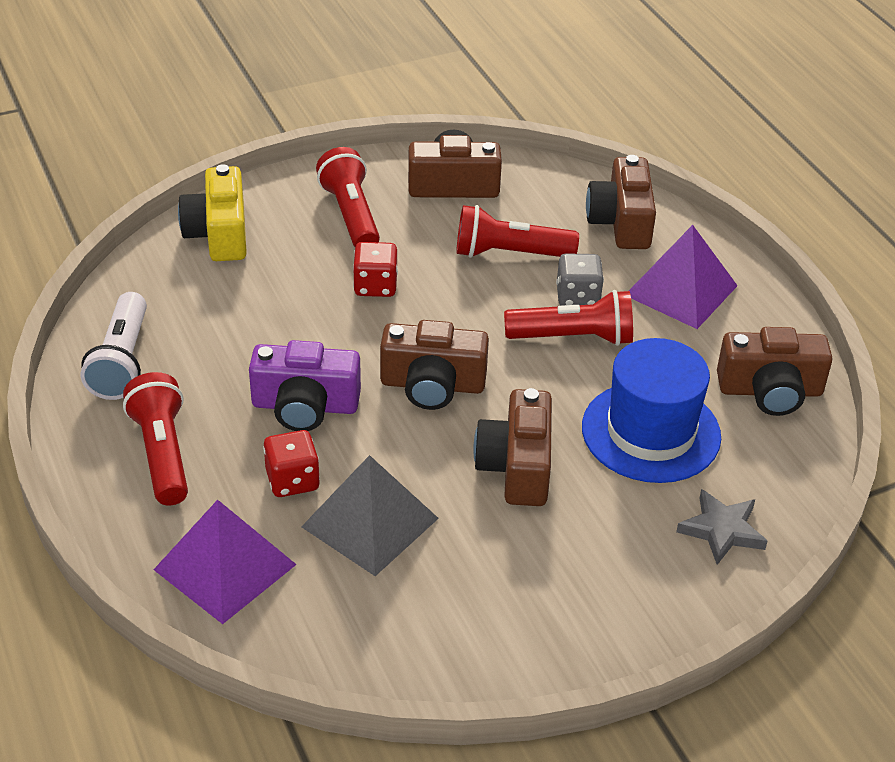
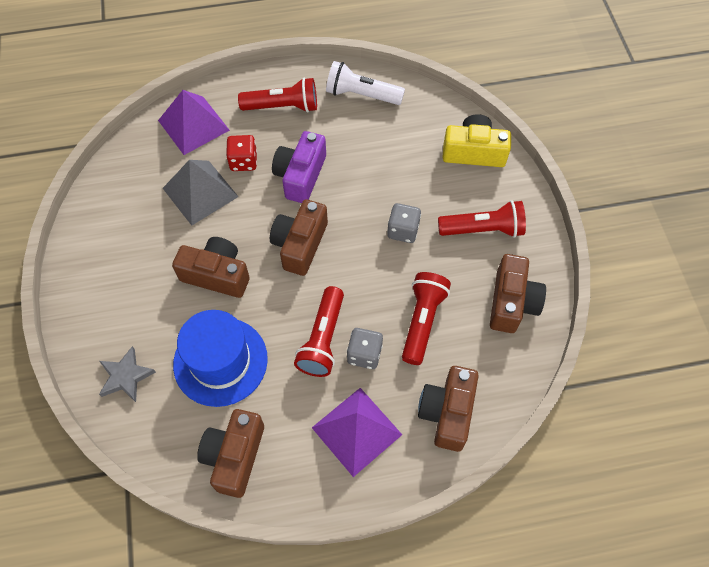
camera: 105 degrees right, 20 degrees up
(375, 286) = (403, 230): red dice -> grey dice
(621, 222) = (447, 412): brown camera -> brown camera turned 90 degrees counterclockwise

